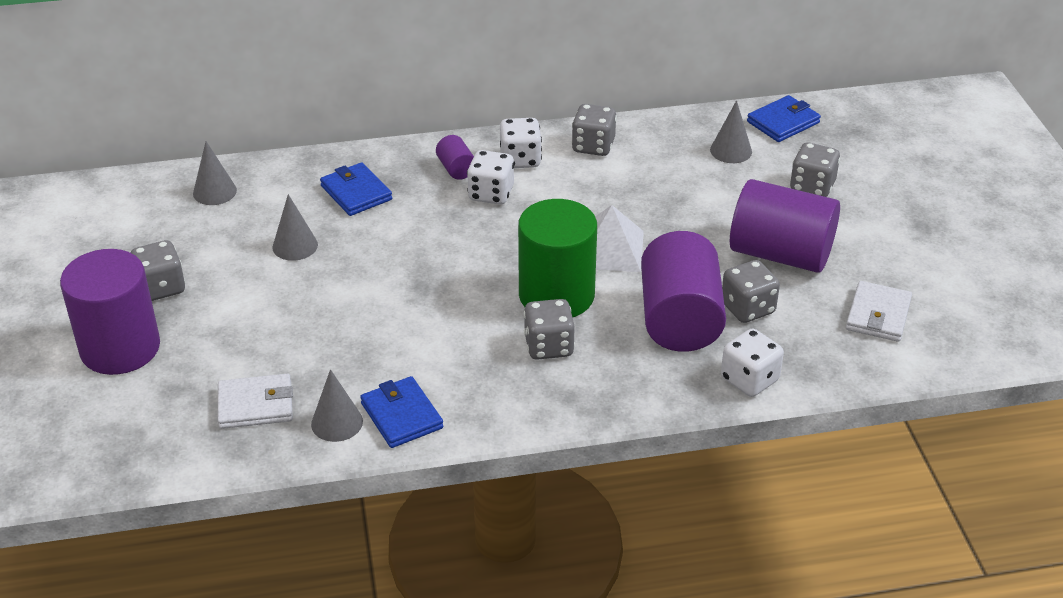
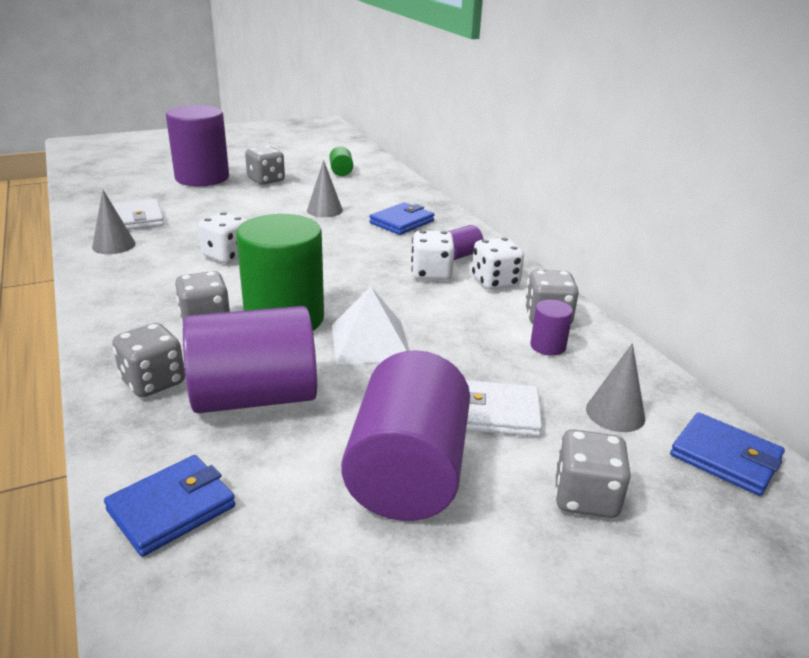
camera: 75 degrees right, 10 degrees down
(161, 218) = (341, 172): none -> green cylinder
(214, 192) = (378, 181): grey cone -> none
(402, 415) = (116, 267): blue wallet -> blue wallet (172, 508)
(638, 157) = (548, 346): none -> purple cylinder
(747, 308) = (283, 449): grey dice -> grey dice (153, 382)
(749, 380) = (141, 459): white dice -> white dice (227, 255)
(878, 315) = (287, 593): white wallet -> white wallet (496, 412)

